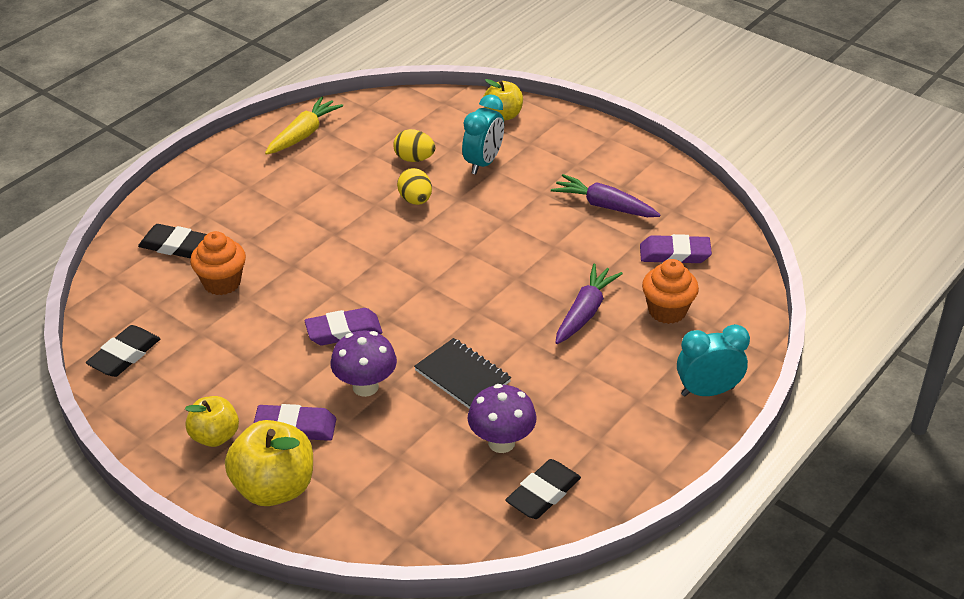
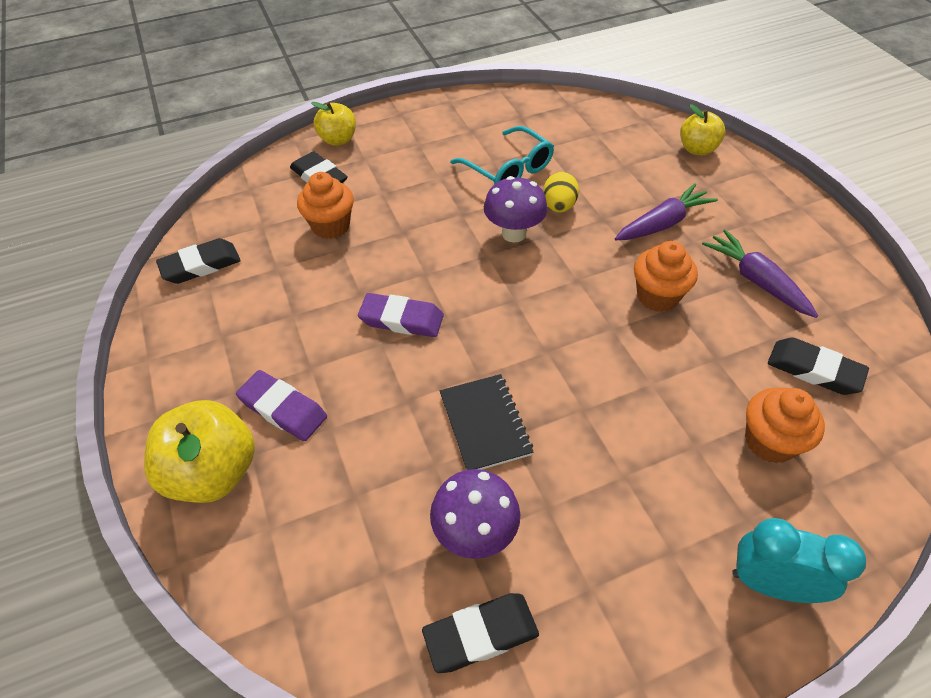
camera: 30 degrees right, 10 degrees up
(215, 436) = (207, 384): yellow apple -> yellow apple (338, 140)
(304, 134) = (498, 111): yellow carrot -> none
(350, 183) = (508, 169): none -> turquoise glasses
(365, 387) = (380, 392): purple mushroom -> purple mushroom (514, 233)
(414, 159) = (583, 165): yellow egg -> none
(483, 163) = (649, 191): turquoise clock -> none
(537, 242) = (657, 296): none -> orange cupcake
(585, 312) = (667, 401): purple carrot -> purple carrot (663, 223)
(674, 254) = (814, 370): purple eraser -> black eraser

